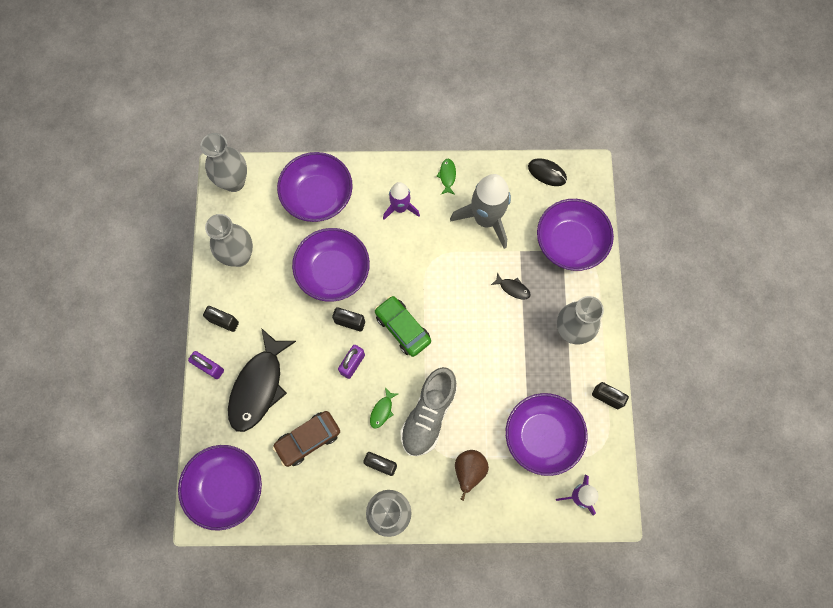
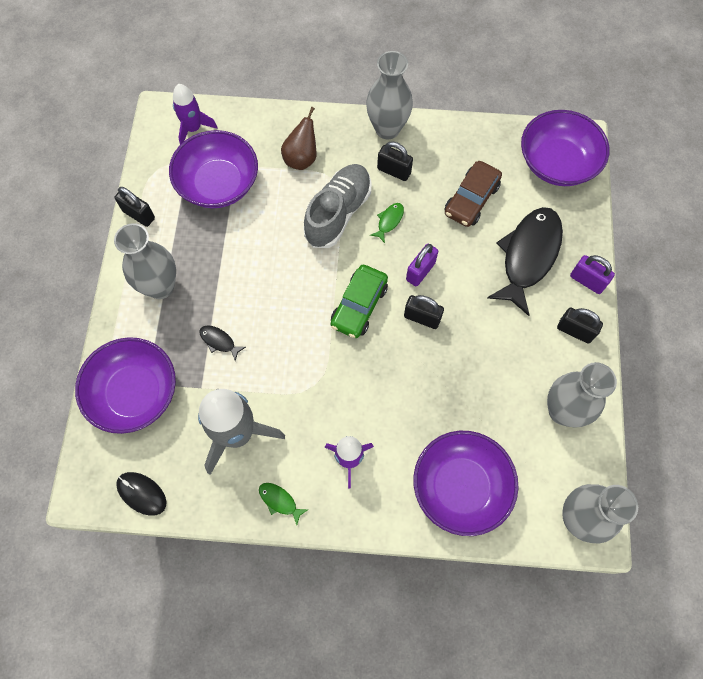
camera: 175 degrees left, 5 degrees down
(308, 439) = (471, 200): brown car -> brown car turned 150 degrees clockwise
(333, 271) = (441, 381): purple bowl -> none
(402, 328) = (359, 306): green car -> green car turned 60 degrees clockwise
(447, 176) = (280, 501): green fish -> green fish turned 120 degrees clockwise

